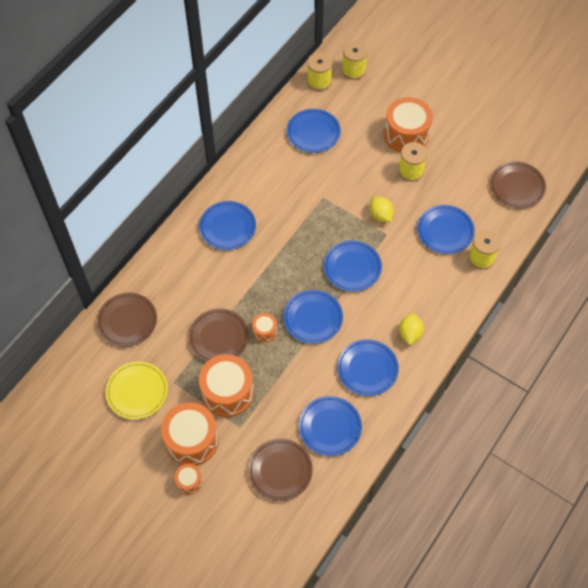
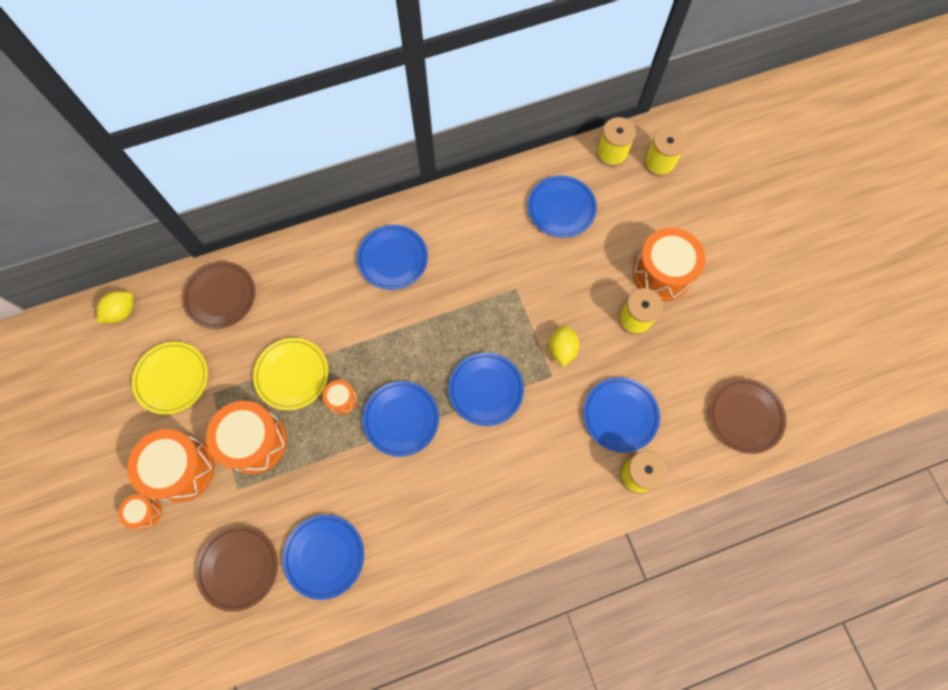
camera: 35 degrees right, 10 degrees up
(218, 337) = (292, 375): brown plate -> yellow plate
(367, 369) = (413, 518): blue plate -> none
(410, 334) = (489, 510): yellow lemon -> yellow lemon (122, 312)

